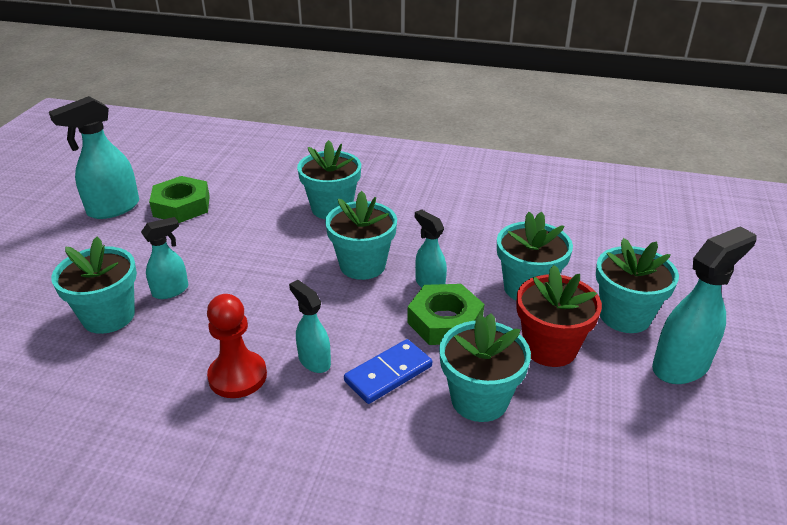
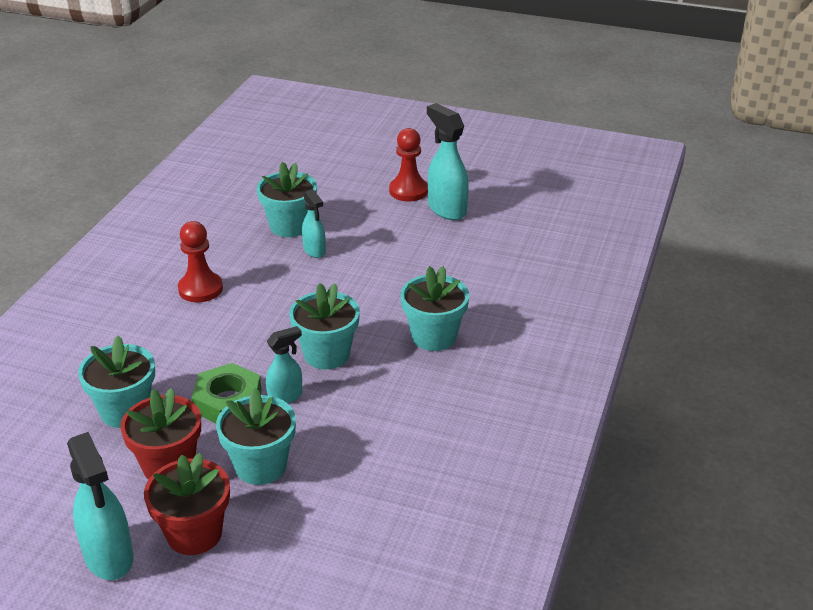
camera: 95 degrees right, 0 degrees up
(63, 234) = (408, 191): none -> red pawn
(181, 206) = (448, 244): green nut -> none
(314, 361) = (203, 325): turquoise spray bottle -> none
(388, 374) = (174, 363): blue domino -> none
(625, 316) = (194, 534): turquoise flower pot -> red flower pot

